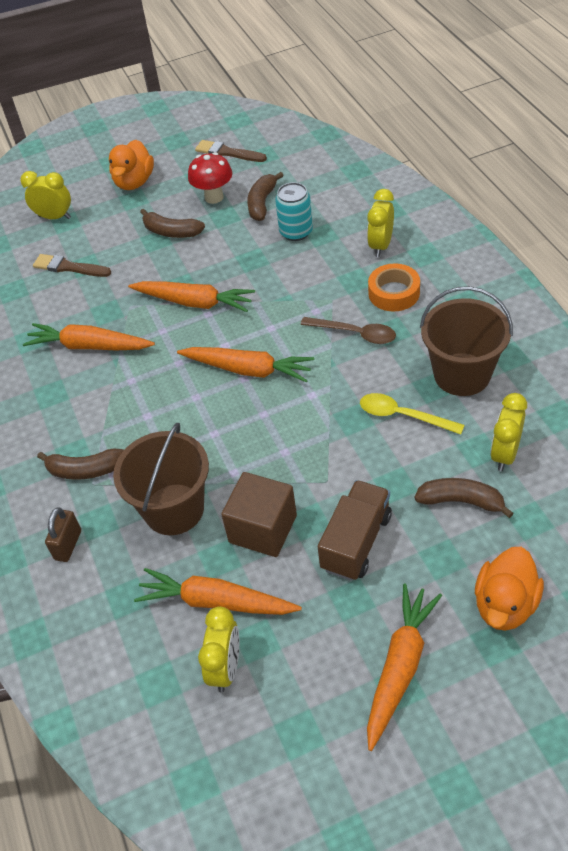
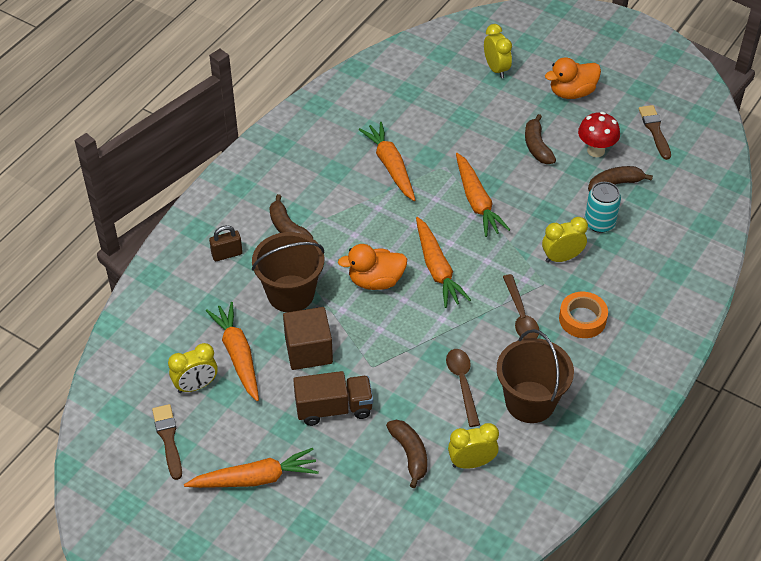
camera: 50 degrees right, 0 degrees up
(69, 267) = (454, 109): brown brush -> brown brush (168, 438)
(381, 245) = (628, 285): yellow clock -> yellow clock (561, 258)
(403, 416) = (462, 383): yellow spoon -> brown spoon
(505, 605) = (341, 517): orange duck -> orange duck (375, 281)

